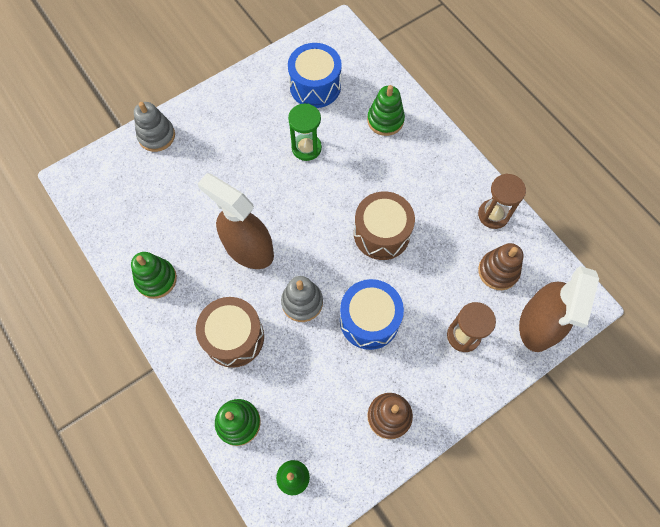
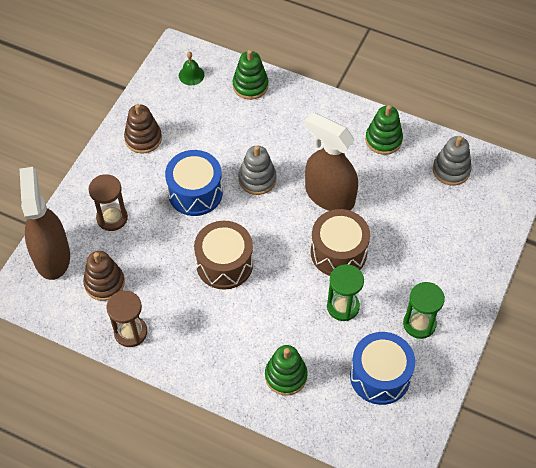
camera: 150 degrees right, 10 degrees down
(156, 136) = (486, 247): grey stacking toy -> grey stacking toy (451, 170)
(234, 337) = (292, 132): brown drum -> brown drum (338, 252)
(248, 249) = (329, 196): brown spray bottle -> brown spray bottle turned 150 degrees counterclockwise
(258, 106) = (419, 324): none -> green hourglass

